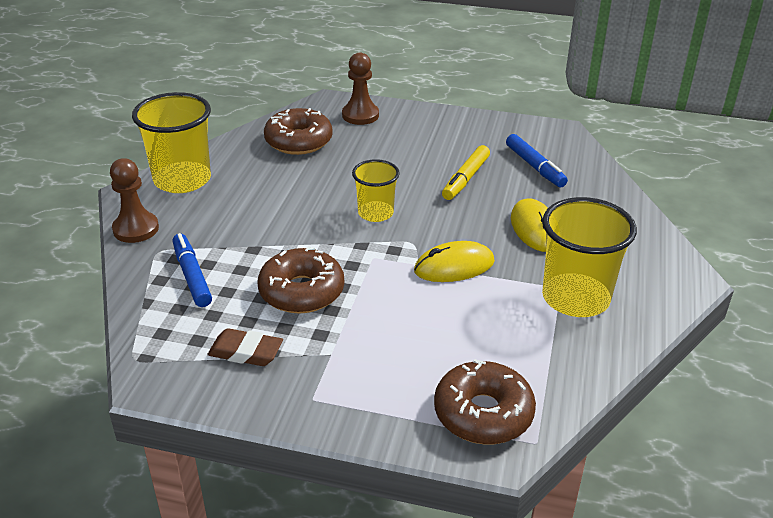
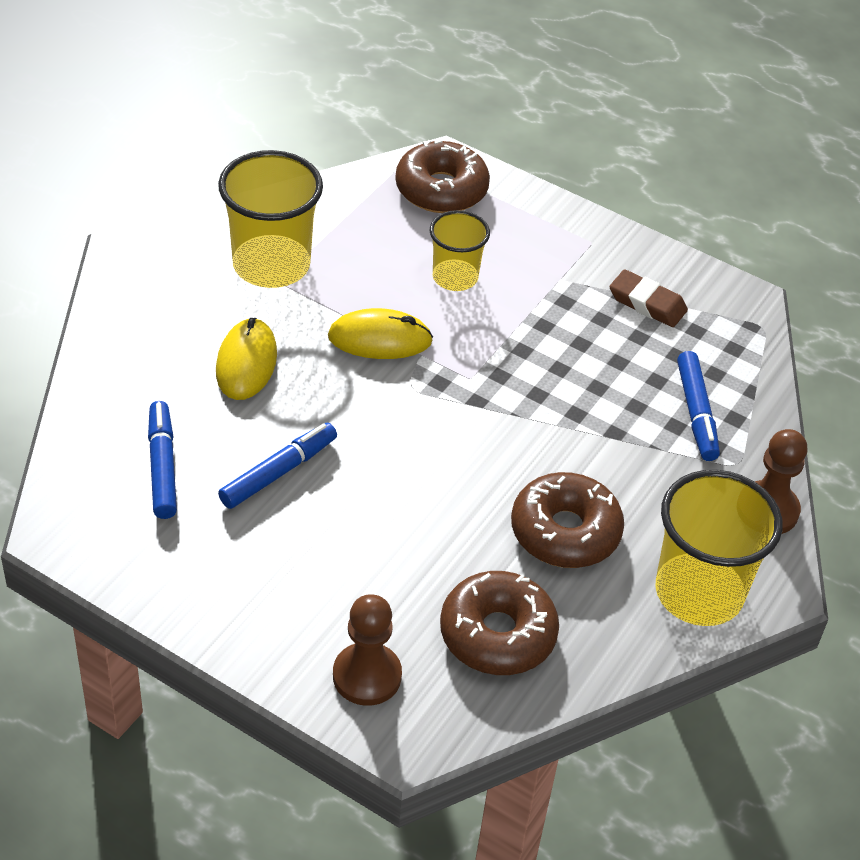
camera: 165 degrees left, 10 degrees up
(301, 291) = (570, 356): brown donut -> brown donut (565, 532)
(375, 213) = (437, 446): yellow cup -> yellow cup (455, 277)
(465, 179) = (279, 472): yellow marker -> blue marker

